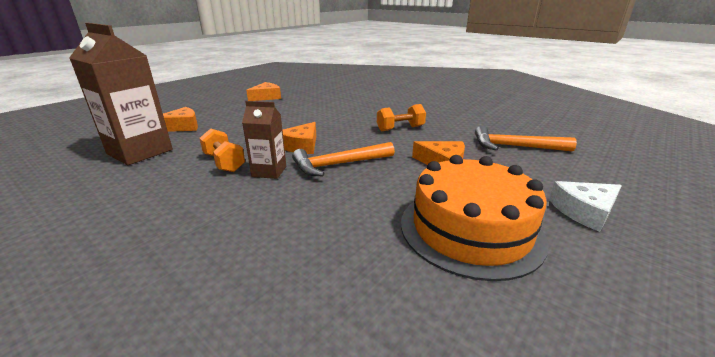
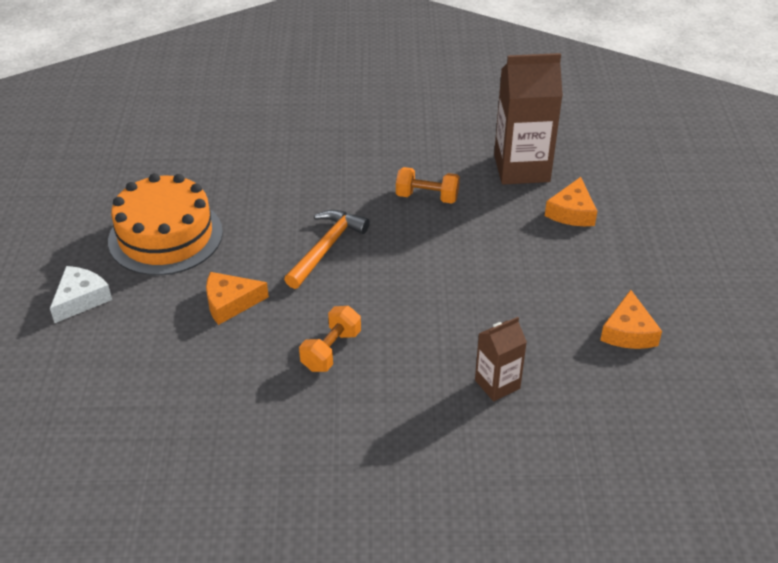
camera: 140 degrees right, 15 degrees up
(269, 171) = (373, 209): brown carton -> brown carton (497, 384)
(301, 146) = (398, 253): orange cheese -> none
(515, 147) = (163, 384): orange hammer -> none

